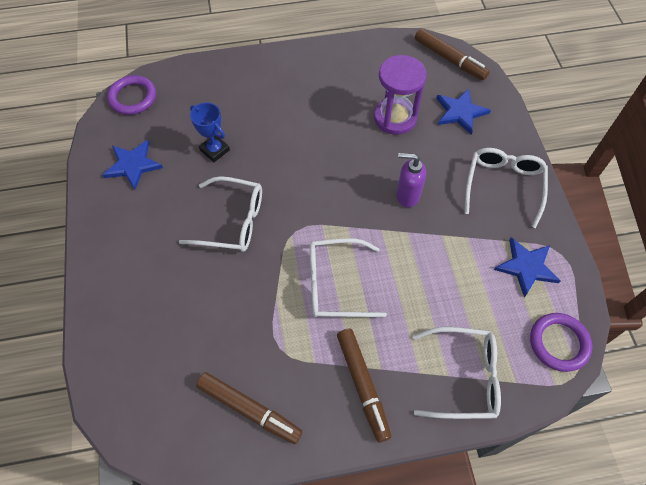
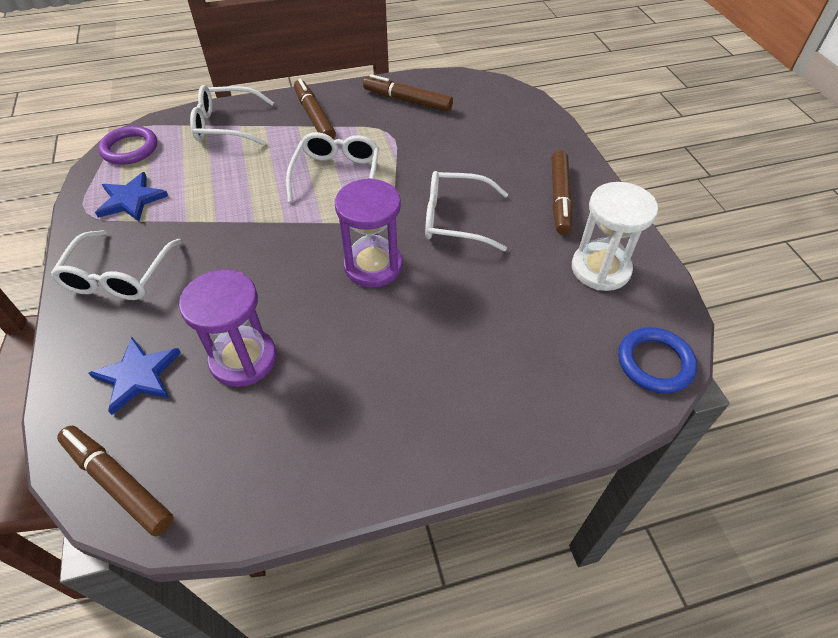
camera: 175 degrees right, 10 degrees down
(132, 238) = (560, 198): none -> brown marker
(133, 97) = (655, 363): purple ring -> blue ring
(133, 165) = (600, 269): blue star -> white hourglass
(215, 150) = (501, 294): blue trophy -> none
(306, 180) = (373, 266): none -> purple hourglass
(335, 284) = (337, 175): white glasses -> white glasses turned 75 degrees counterclockwise
(407, 195) = (246, 258): purple soap dispenser -> none

